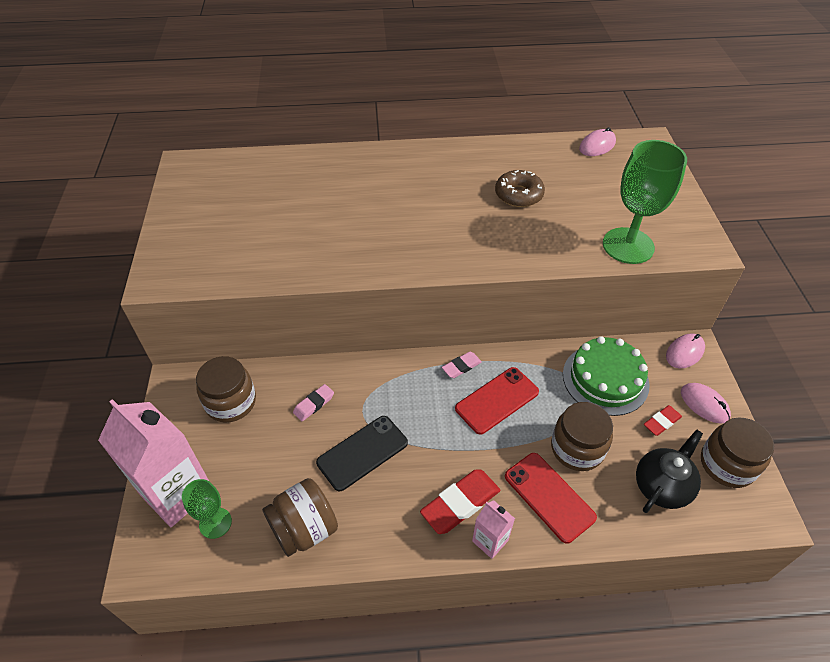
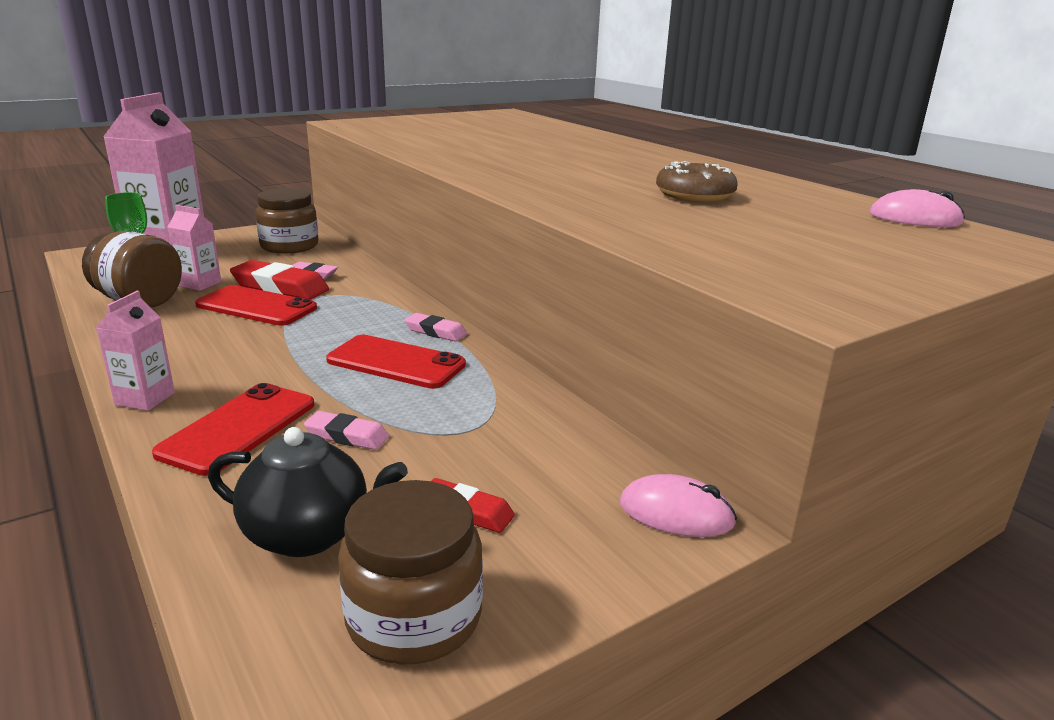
camera: 60 degrees right, 25 degrees down
(289, 481) = (200, 284): none -> pink carton
(362, 453) = (256, 306): black phone -> red phone
(460, 504) = (201, 370): red eraser -> red eraser (280, 287)
(577, 448) = (347, 436): brown jar -> pink eraser
(605, 379) = (517, 438): green cake -> none
(628, 246) = (705, 254): green goblet -> none
(704, 404) = (559, 560): pink mouse -> none

